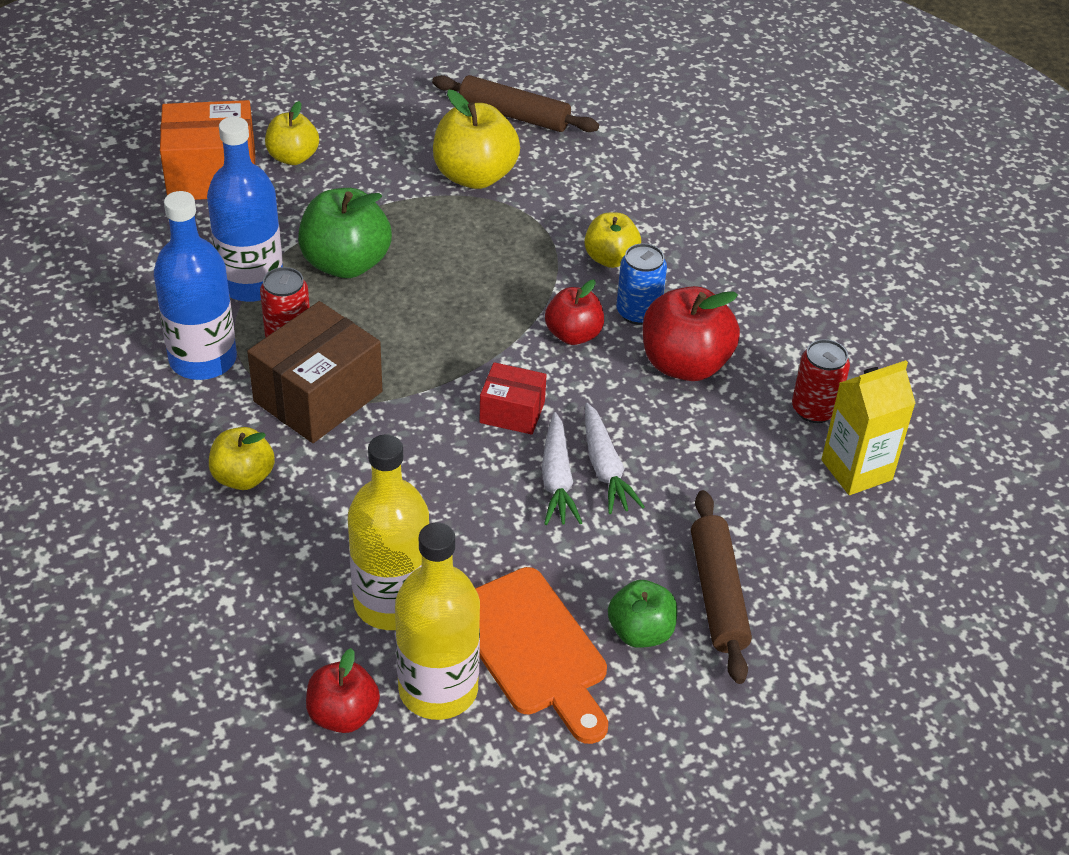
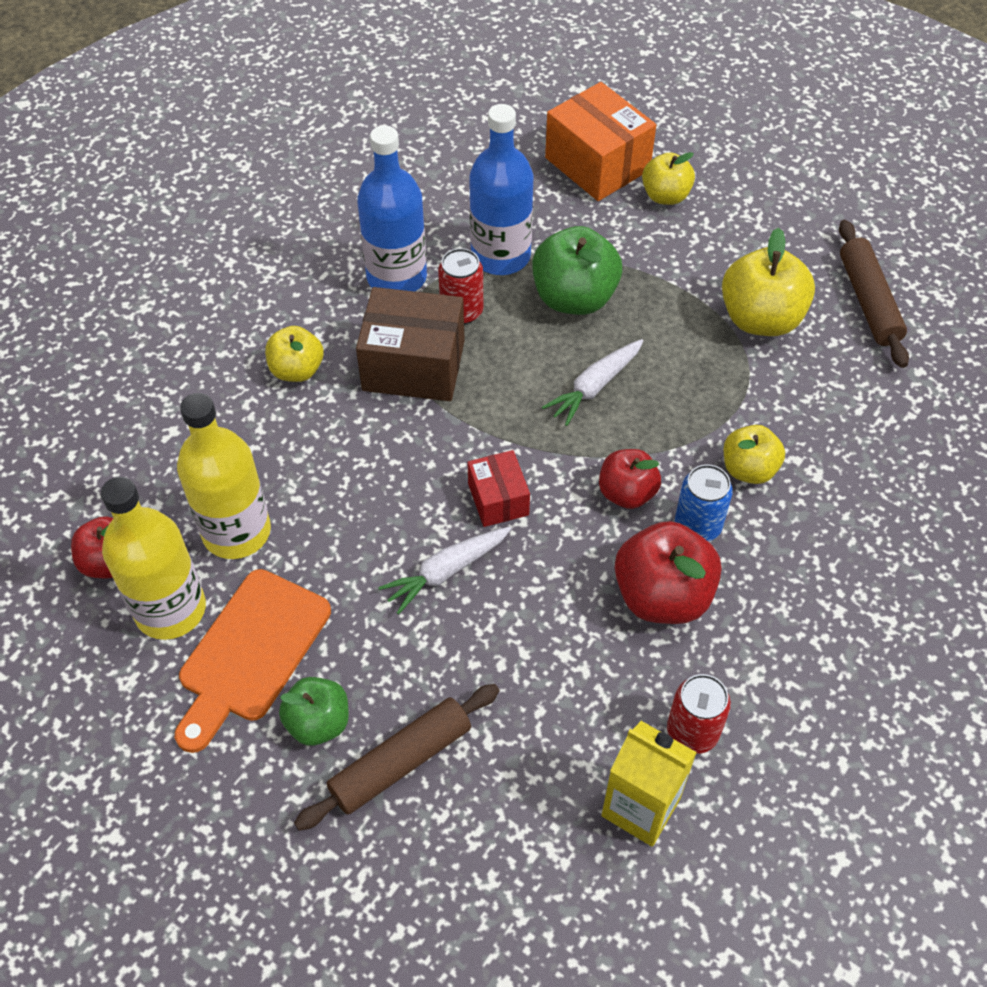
camera: 60 degrees right, 10 degrees up
(605, 468) = (485, 600): white carrot -> white carrot (594, 387)

